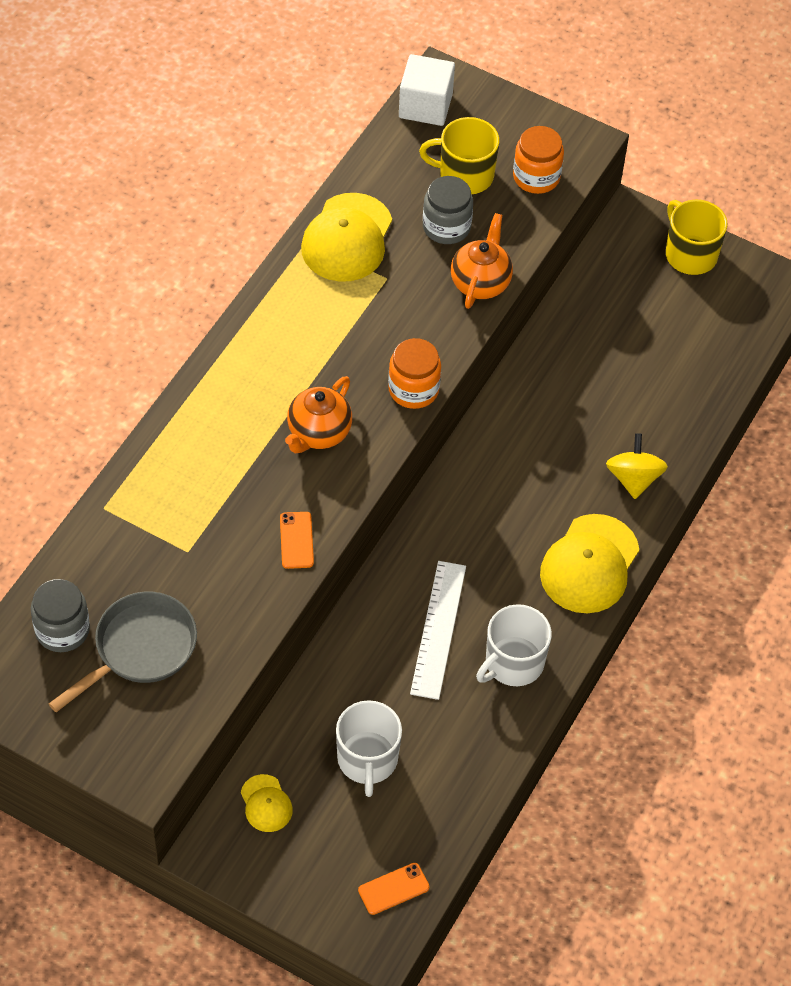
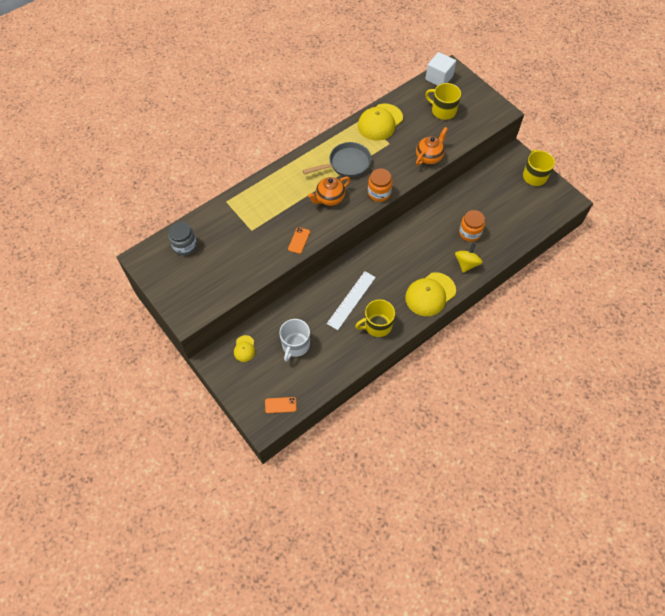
camera: 25 degrees right, 5 degrees up
(140, 648) = (212, 264): grey pan -> grey pan (346, 164)
(446, 227) = (425, 130): grey jar -> none
(513, 663) = (377, 325): white mug -> yellow mug
(536, 177) = (474, 120): orange jar -> orange jar (470, 232)

